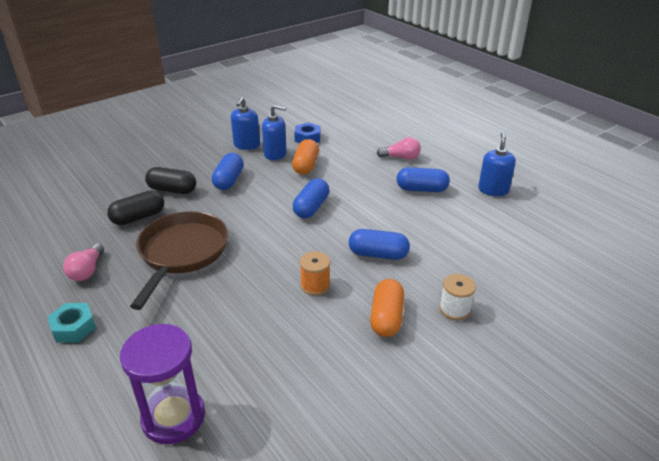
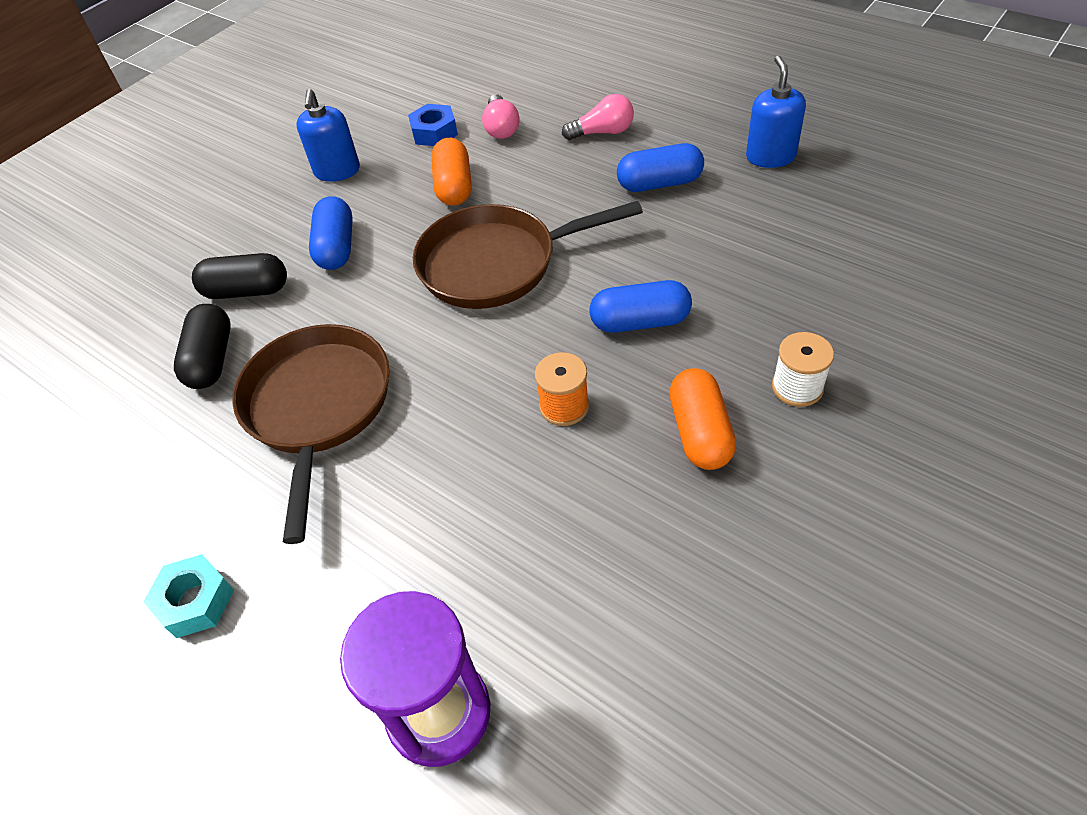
camera: 10 degrees left, 15 degrees up
(87, 271) = (168, 487): pink light bulb -> pink light bulb (501, 128)
(138, 217) = (211, 359): black capsule -> black capsule turned 45 degrees counterclockwise
(275, 154) = (393, 177): blue soap dispenser -> none
(311, 207) = (497, 264): blue capsule -> brown pan

